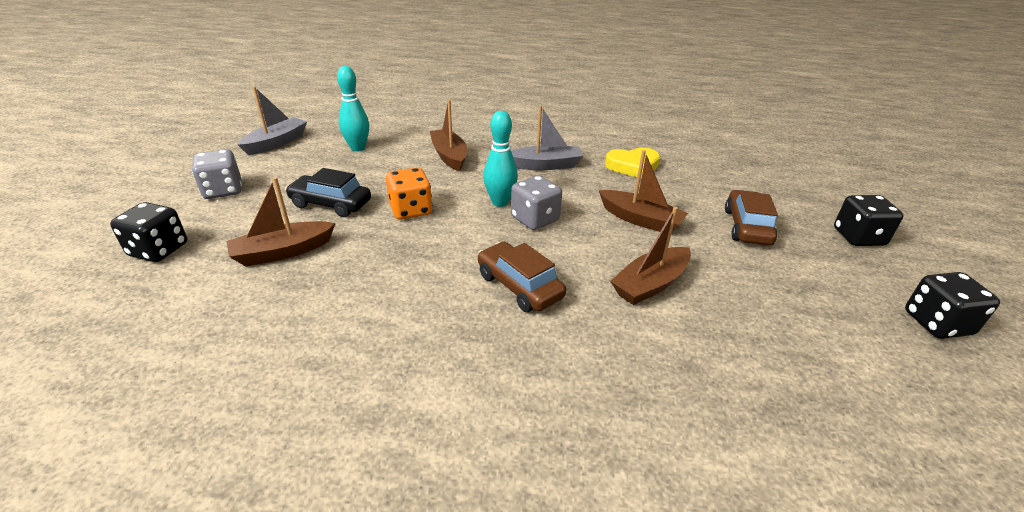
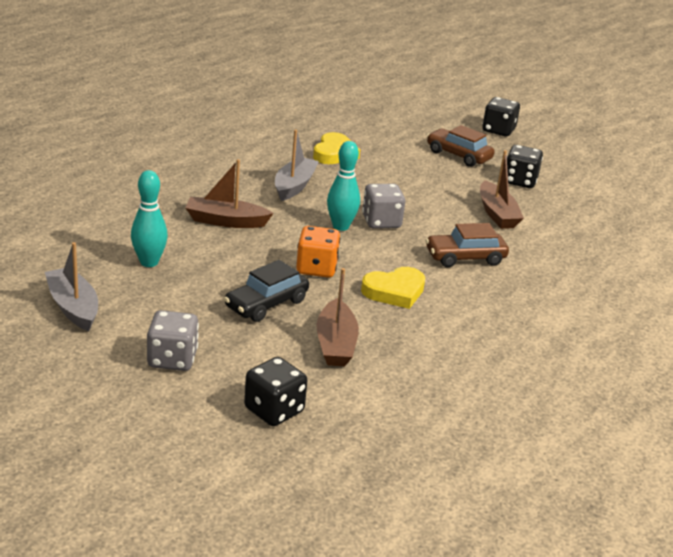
camera: 65 degrees left, 5 degrees down
(404, 259) = (394, 291): none -> yellow heart
(640, 220) = (418, 185): brown boat -> none
(937, 323) = (587, 155): black dice -> black dice (519, 181)

